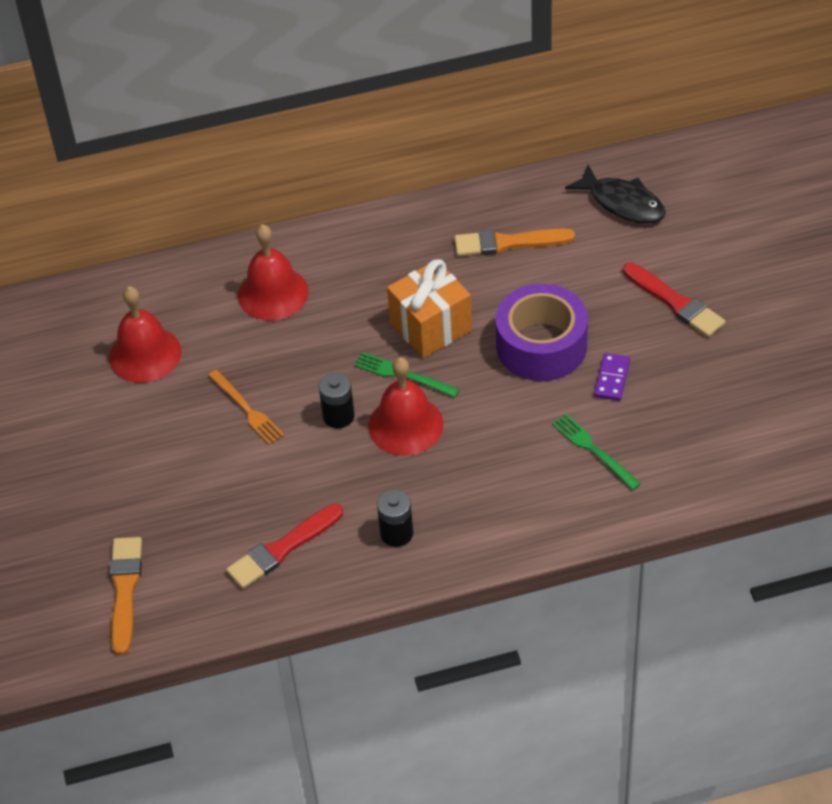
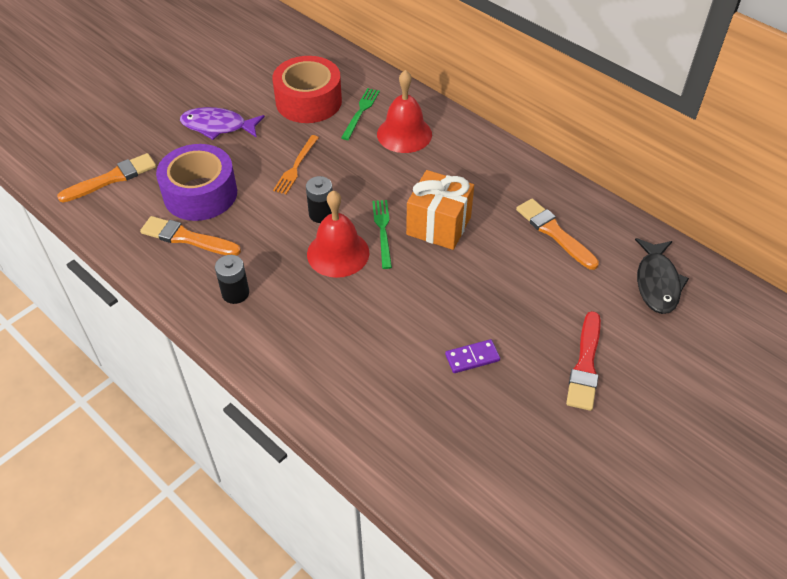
camera: 55 degrees right, 0 degrees up
(117, 456) = (218, 126): none -> purple fish
(145, 354) = (308, 101): red bell -> red tape
(282, 549) = (187, 238): red brush -> orange brush
(541, 345) = (471, 297): purple tape -> purple tape (200, 194)
(593, 450) = (391, 378): green fork -> green fork (361, 112)

